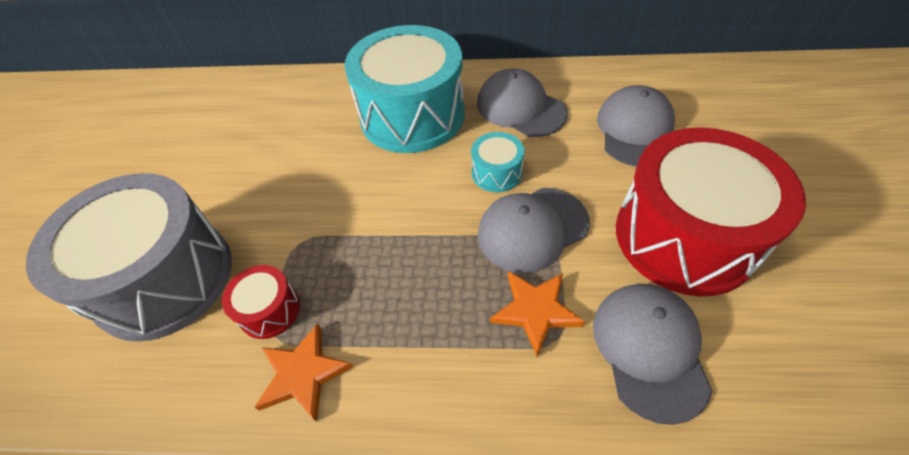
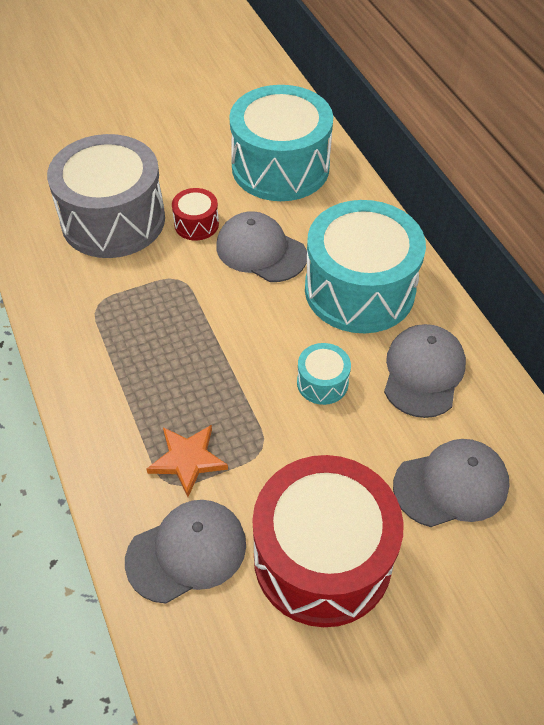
camera: 60 degrees right, 0 degrees up
(231, 118) = (280, 167): none -> turquoise drum
(269, 310) = (115, 292): red drum -> red drum (196, 224)
(303, 374) = (77, 335): orange star -> none
(532, 229) = (270, 432): grey cap -> grey cap (261, 251)

